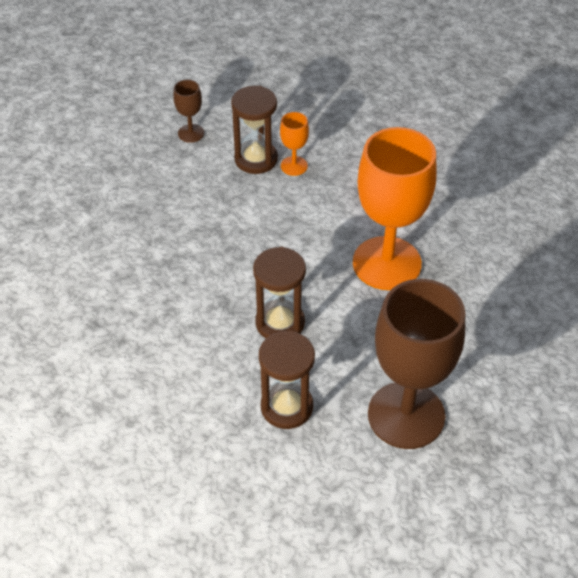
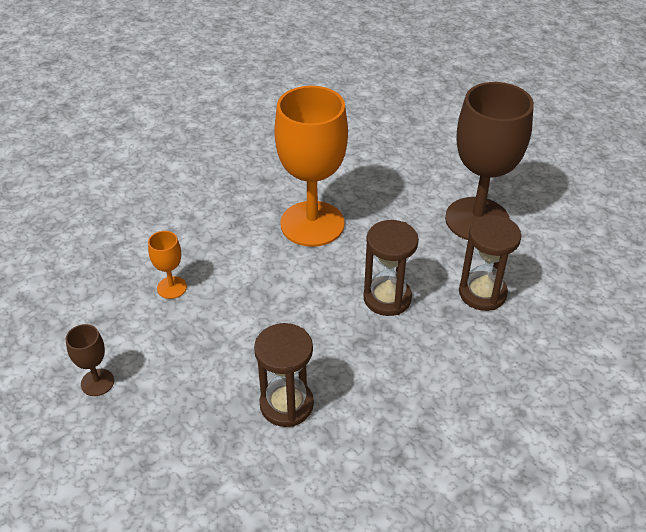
camera: 90 degrees left, 5 degrees down
(256, 159) = (155, 319): brown hourglass -> brown hourglass (286, 404)

